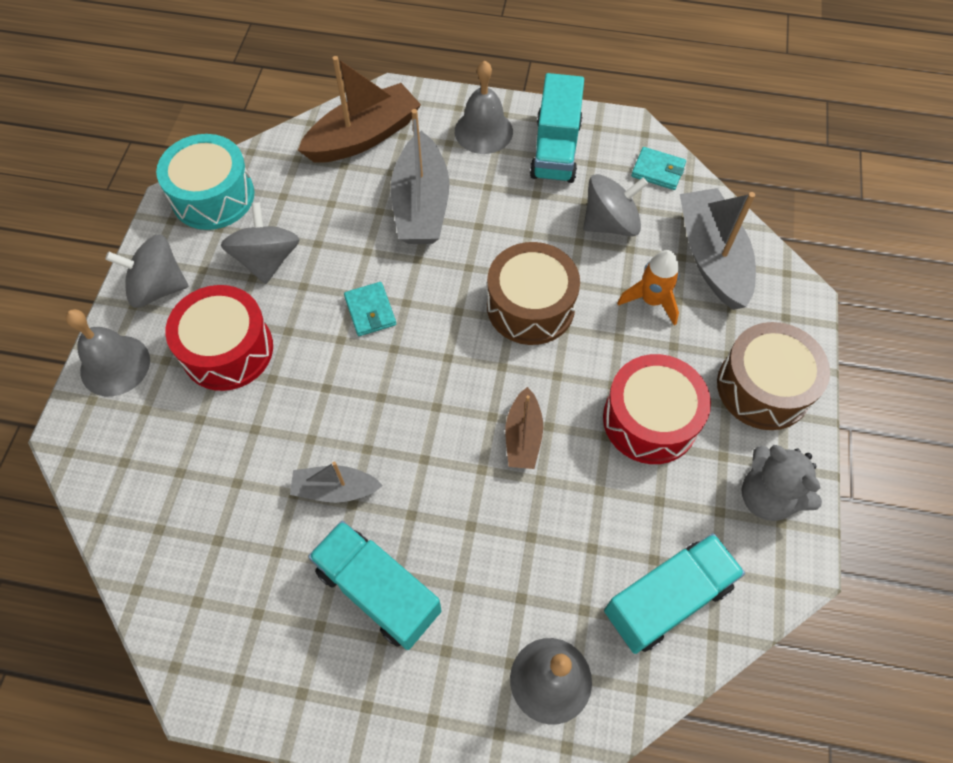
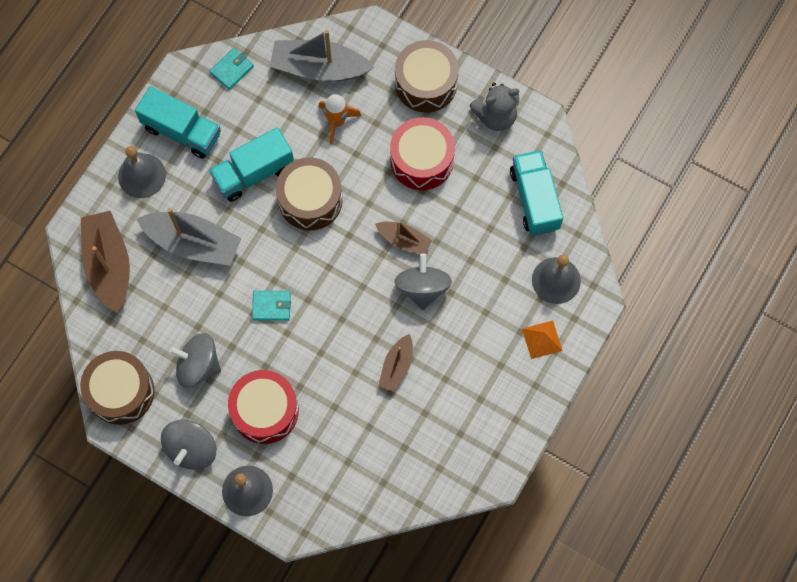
camera: 70 degrees left, 10 degrees up
(213, 196) = (121, 392): turquoise drum -> brown drum
(335, 489) = (397, 366): grey boat -> brown boat
(378, 591) = (471, 359): turquoise truck -> turquoise truck (253, 173)
(445, 690) = (542, 339): none -> orange pyramid
(610, 223) = (264, 121): grey spinning top -> grey spinning top (422, 288)

